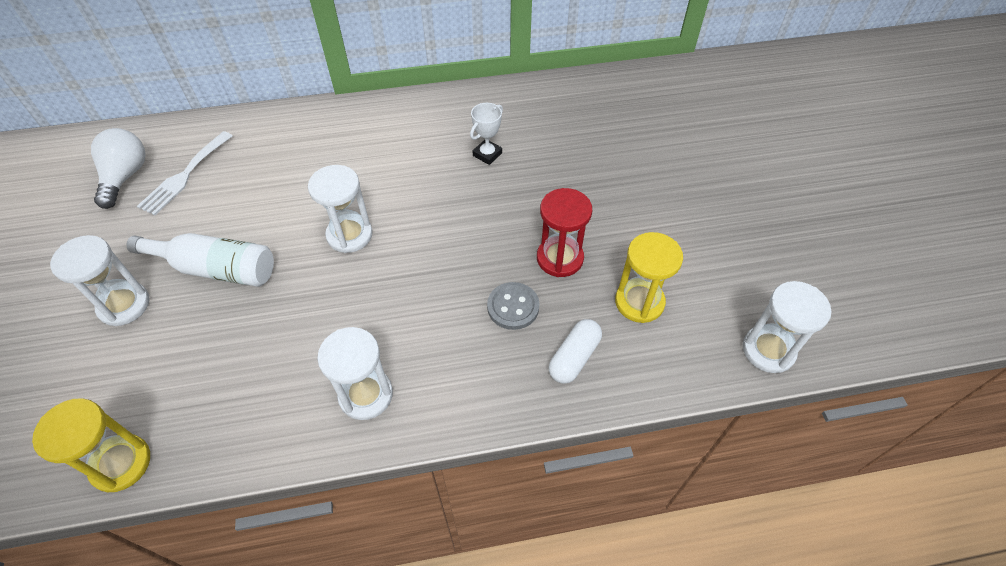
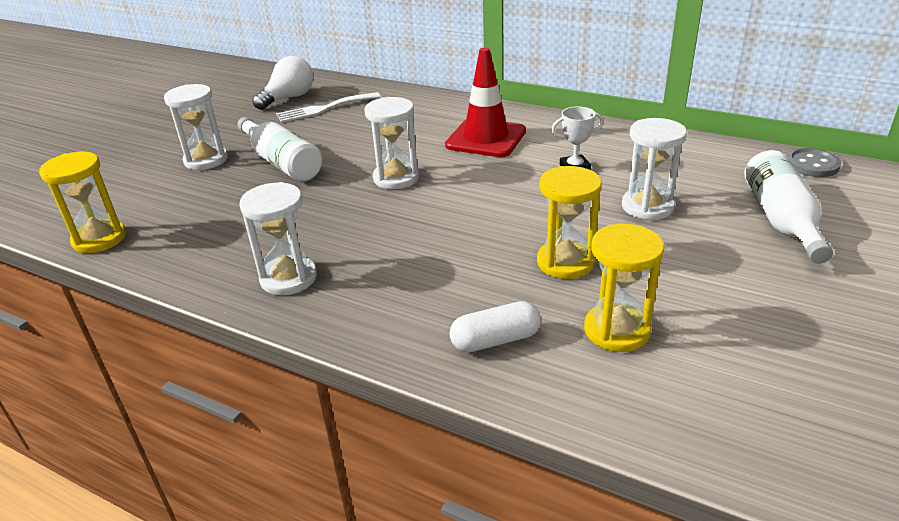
camera: 40 degrees right, 20 degrees down
(385, 150) = (486, 138): none -> red traffic cone
(513, 307) = (478, 277): grey button -> grey button (812, 165)
(560, 258) = (565, 262): red hourglass -> yellow hourglass
(660, 144) = (781, 220): none -> white bottle
(768, 350) = (745, 449): white hourglass -> white hourglass (647, 206)

